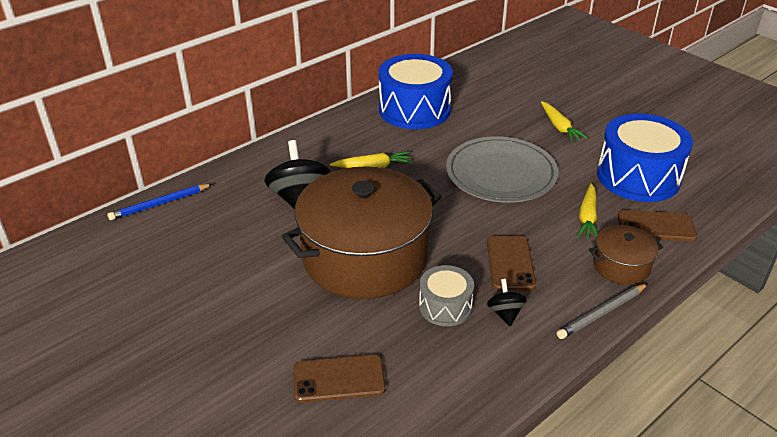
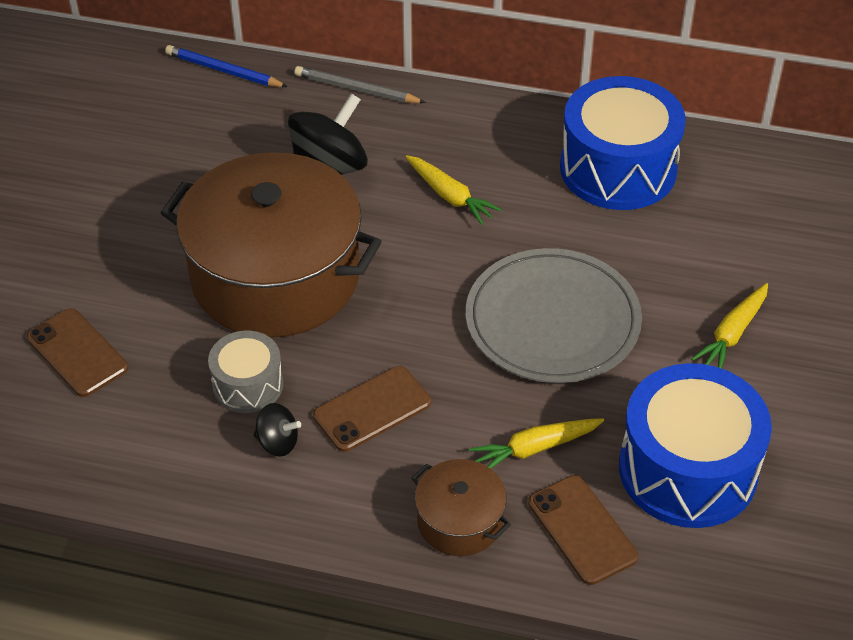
camera: 55 degrees right, 10 degrees up
(505, 313) = (278, 442): black spinning top -> black spinning top turned 60 degrees clockwise
(602, 313) = (350, 534): grey pencil -> grey pencil (356, 89)

